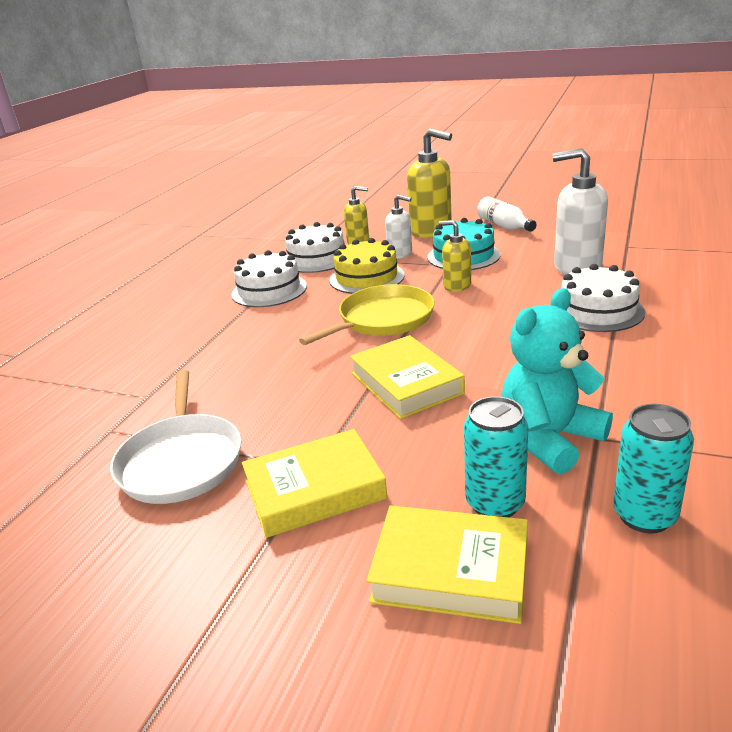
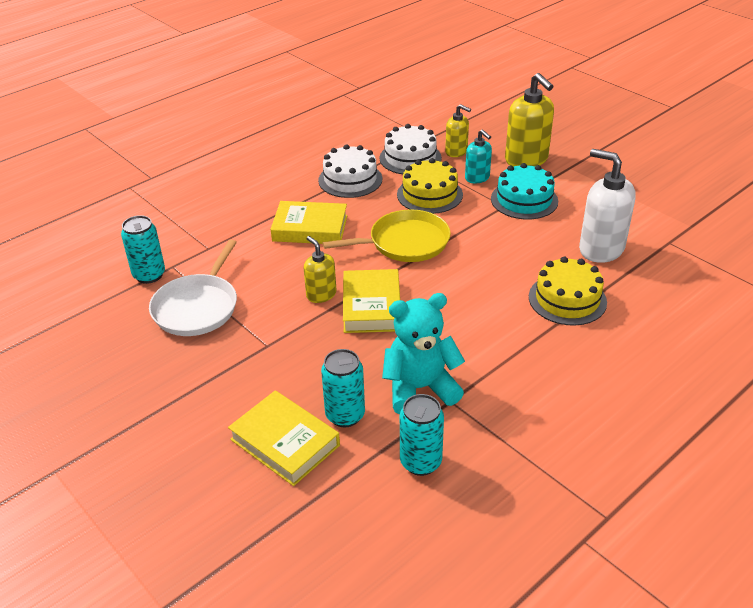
camera: 25 degrees right, 10 degrees up
(82, 450) = (149, 275): none -> turquoise can
(314, 490) = (255, 360): yellow book -> yellow book (310, 228)
(400, 254) = (477, 178): white soap dispenser -> turquoise soap dispenser
(457, 286) = (488, 230): yellow soap dispenser -> yellow soap dispenser (321, 294)
(504, 226) = (592, 177): white bottle -> none
(597, 311) = (567, 299): white cake -> yellow cake

